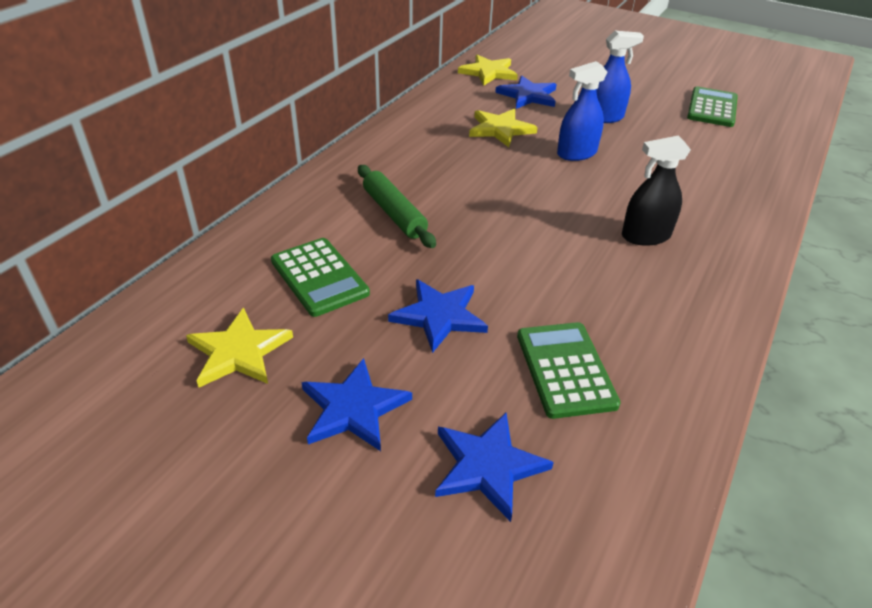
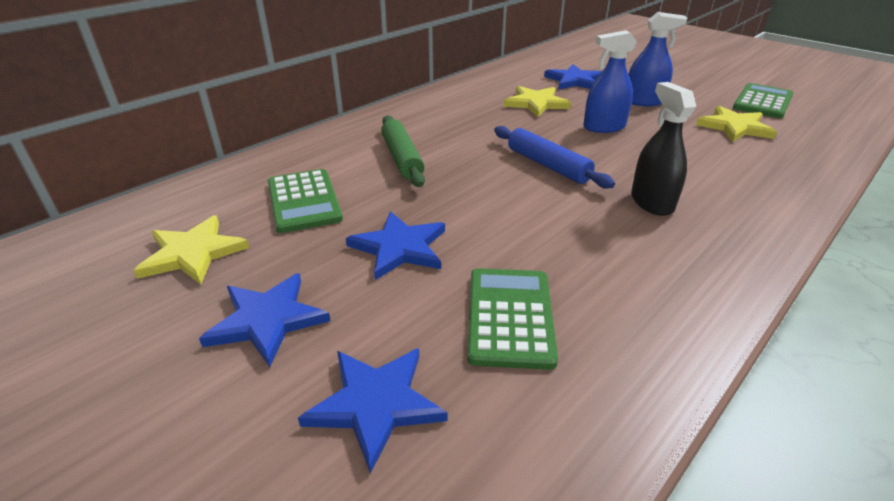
camera: 15 degrees right, 5 degrees down
(488, 72) = (544, 62): yellow star -> yellow star (735, 127)
(539, 206) = (548, 165): none -> blue rolling pin
(645, 236) = (651, 202): black spray bottle -> black spray bottle turned 75 degrees clockwise

